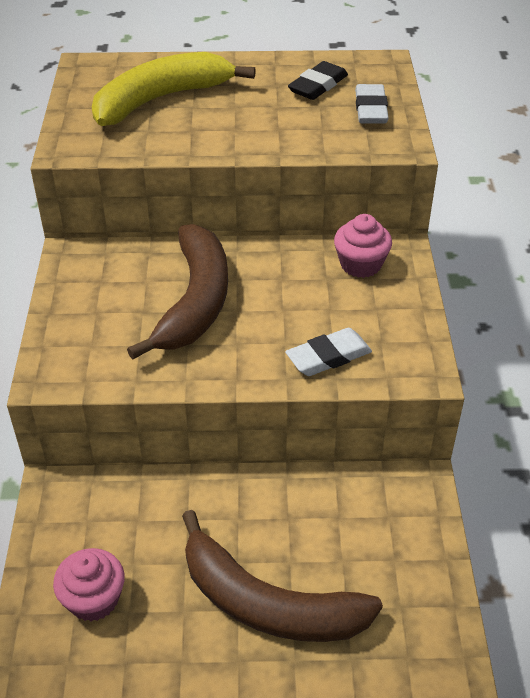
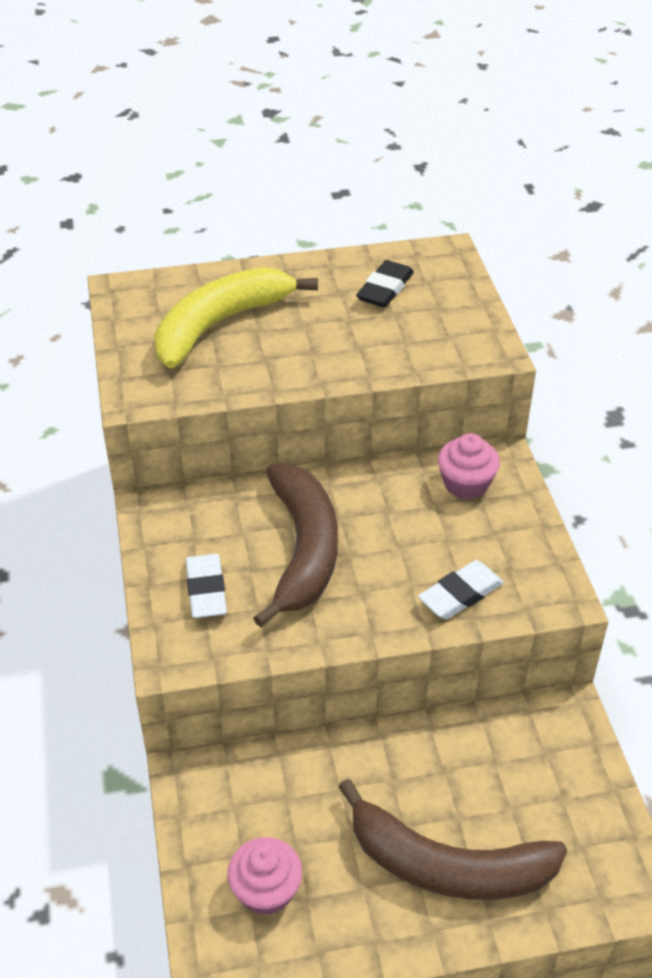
camera: 10 degrees left, 0 degrees up
(371, 109) = (449, 312): white eraser -> white eraser (206, 590)

